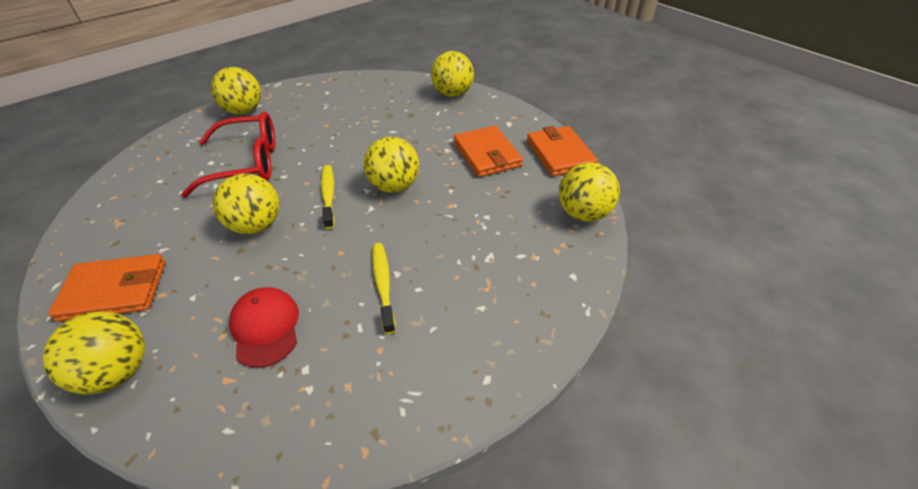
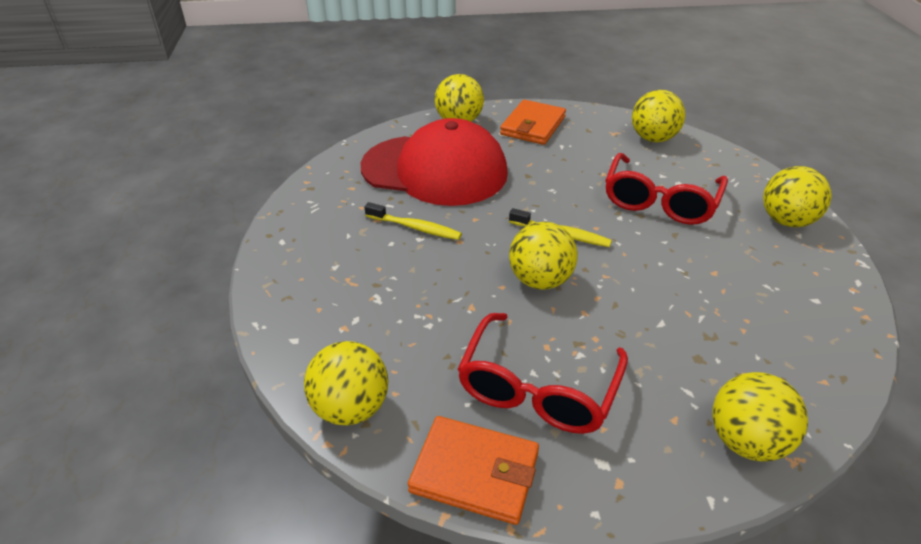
camera: 125 degrees right, 5 degrees down
(256, 225) = (552, 188): yellow ball -> yellow ball (653, 138)
(265, 327) = (435, 170): red cap -> red cap, size x2.18
(487, 154) = (538, 387): orange wallet -> red glasses

